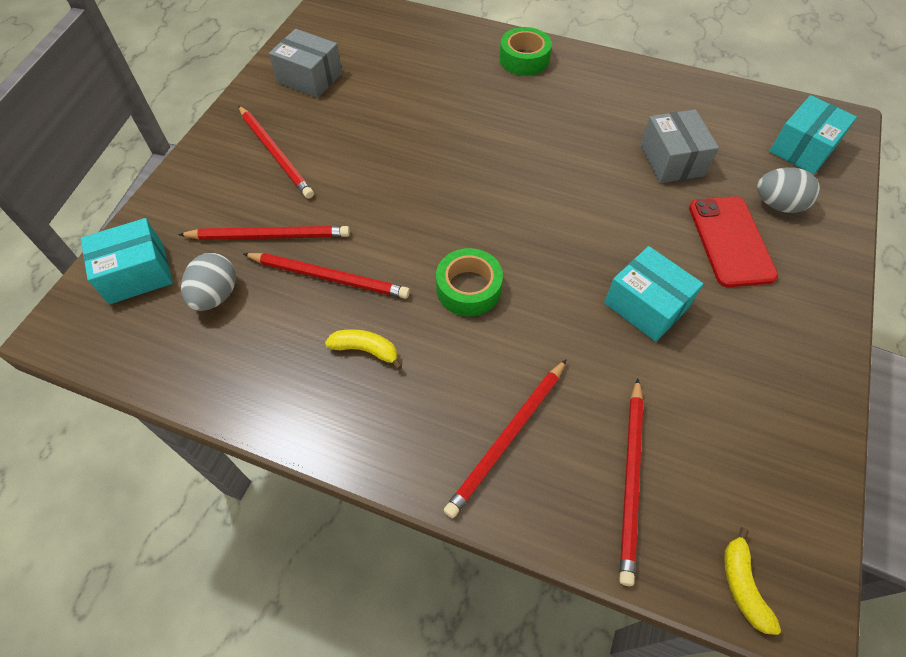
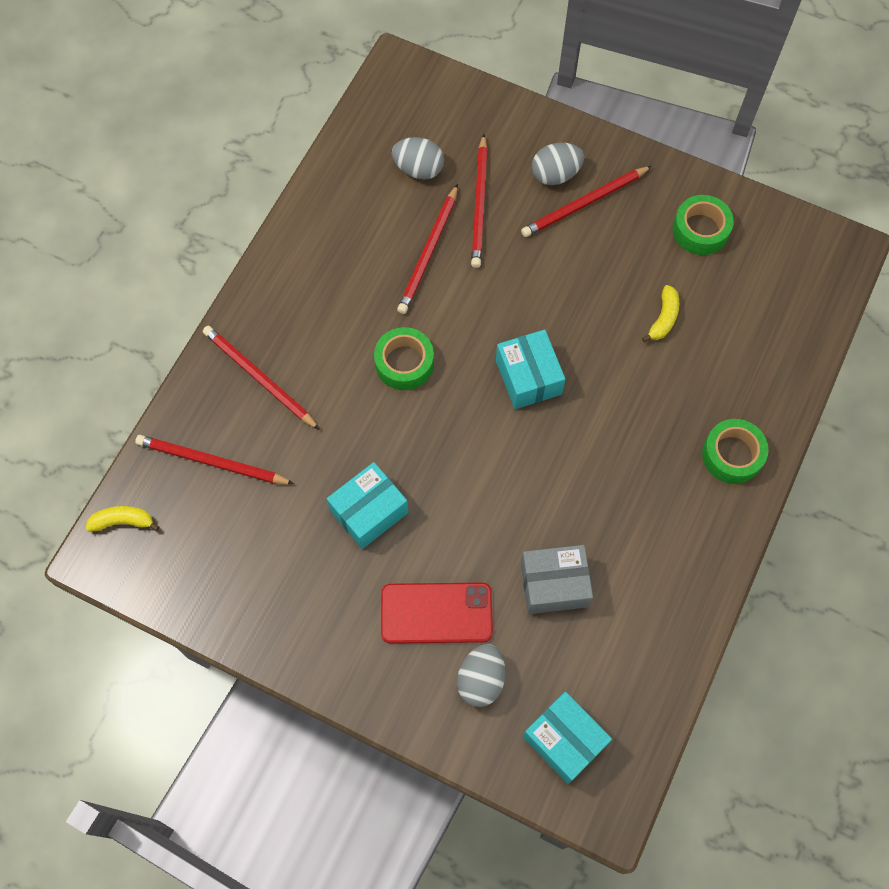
camera: 95 degrees right, 10 degrees up
(137, 273) = (447, 110): turquoise box -> turquoise box (528, 377)
(238, 176) = (555, 174): none -> grey egg
(310, 78) = (700, 230): grey box -> green tape
(366, 350) = (351, 280): yellow banana -> yellow banana (663, 318)

